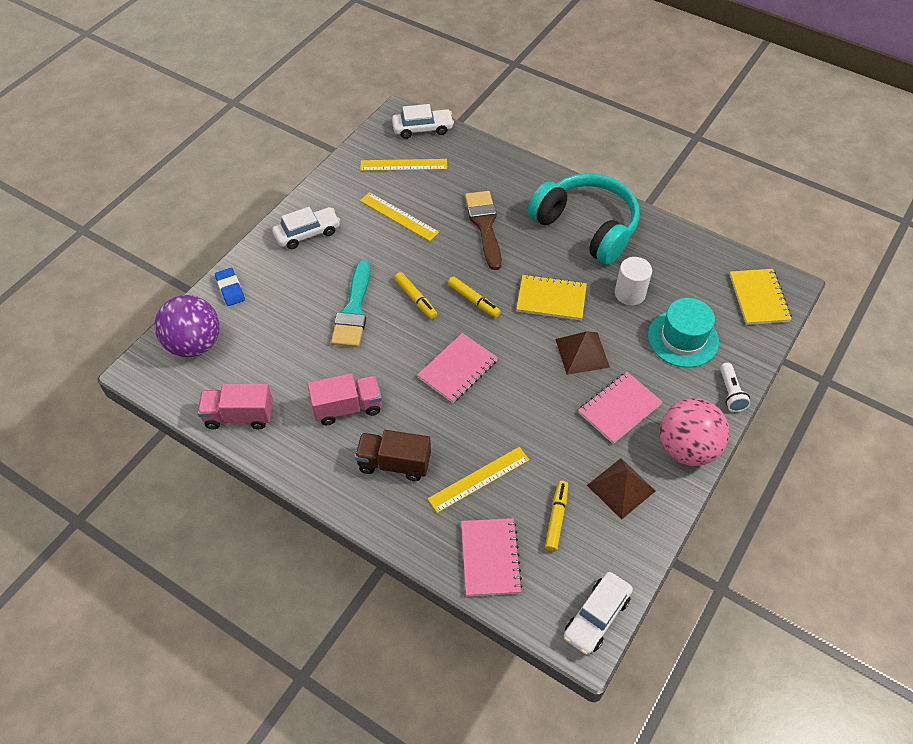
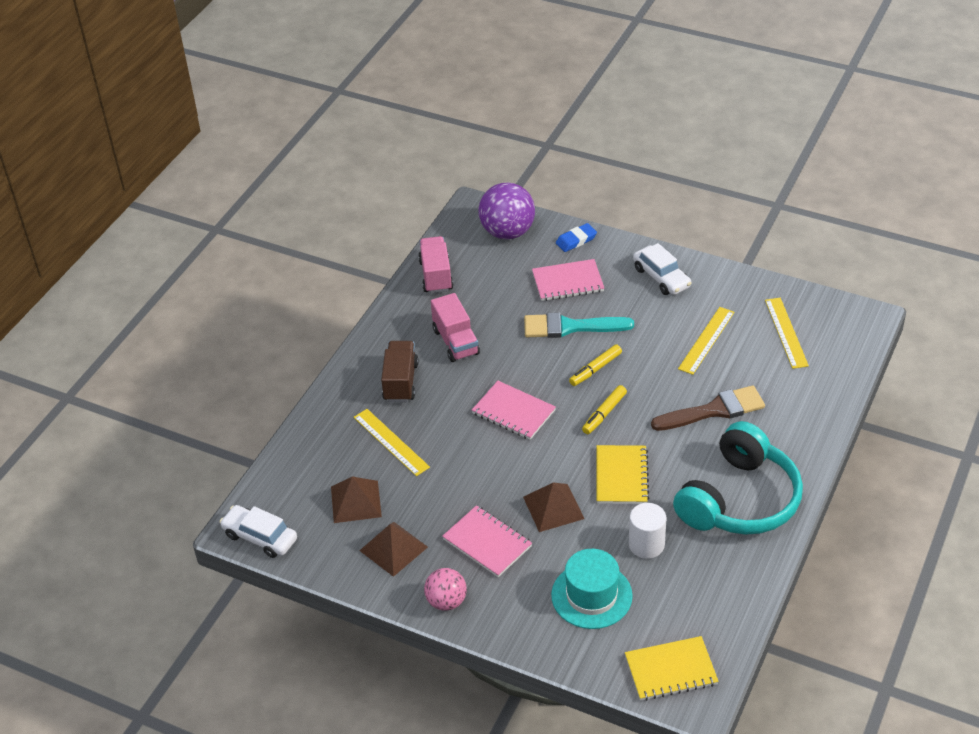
camera: 85 degrees right, 10 degrees down
(422, 129) = (851, 339): white car -> none
(490, 558) = (312, 458): pink notebook -> pink notebook (567, 282)
(556, 518) = (355, 501): yellow marker -> brown pyramid
(687, 448) = (446, 601): pink ball -> pink ball, size x0.60
(730, 393) = (524, 640): white flashlight -> none

